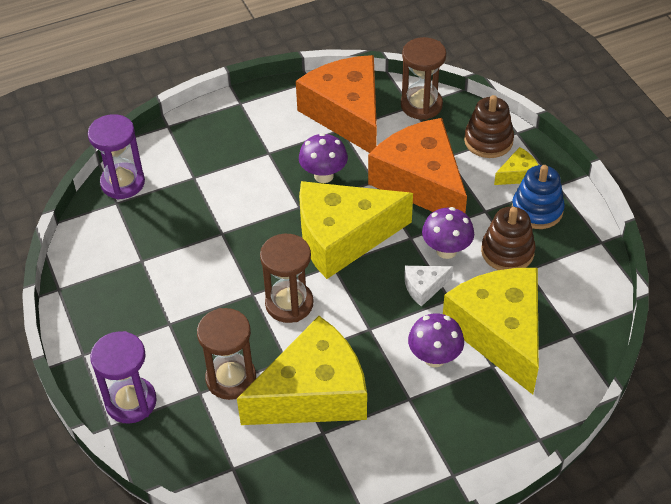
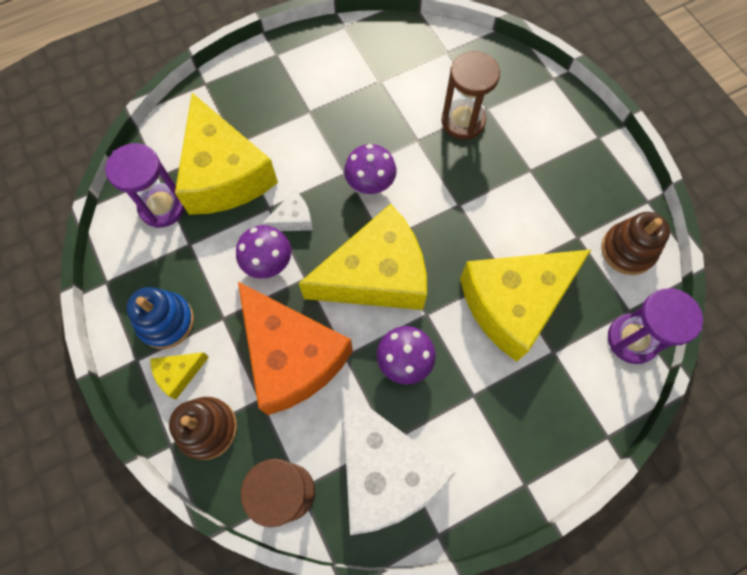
camera: 175 degrees right, 20 degrees up
(131, 402) = (543, 98): purple hourglass -> purple hourglass (162, 207)
(289, 304) = (422, 195): brown hourglass -> none
(313, 393) = (390, 112): yellow cheese -> yellow cheese (513, 304)
(347, 114) = (384, 469): orange cheese -> white cheese
(434, 358) = (286, 148): purple mushroom -> purple mushroom (370, 185)
(507, 252) = (206, 265): brown stacking toy -> brown stacking toy (627, 250)

